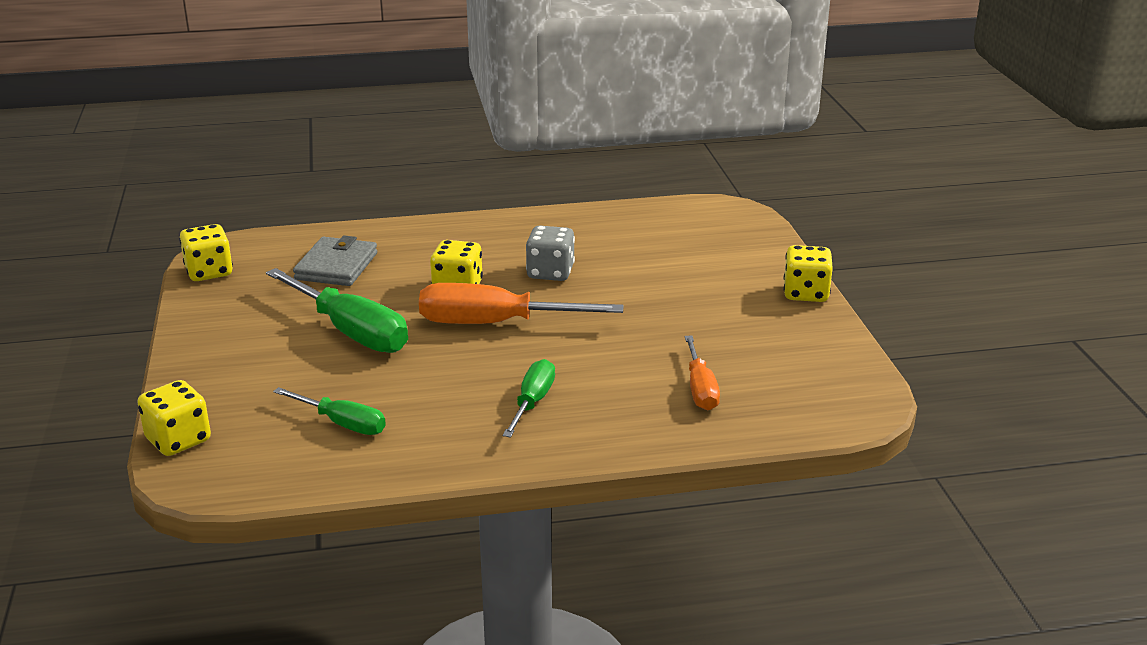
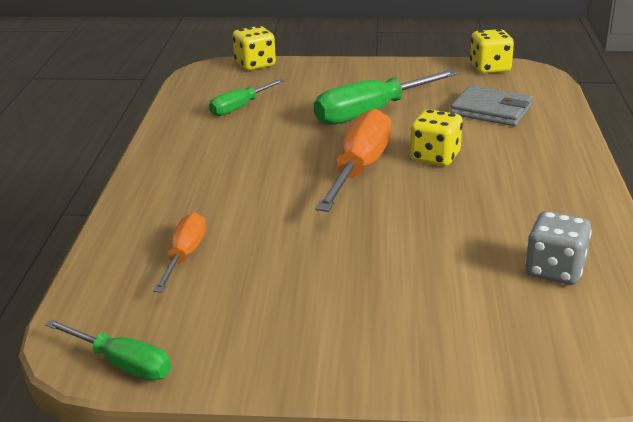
camera: 105 degrees right, 0 degrees up
(533, 402) = (220, 174): green screwdriver -> green screwdriver (123, 364)
(550, 272) = (456, 205): grey dice -> grey dice (555, 270)
(700, 389) = (185, 255): orange screwdriver -> orange screwdriver turned 90 degrees clockwise
(805, 293) = (351, 374): yellow dice -> none

